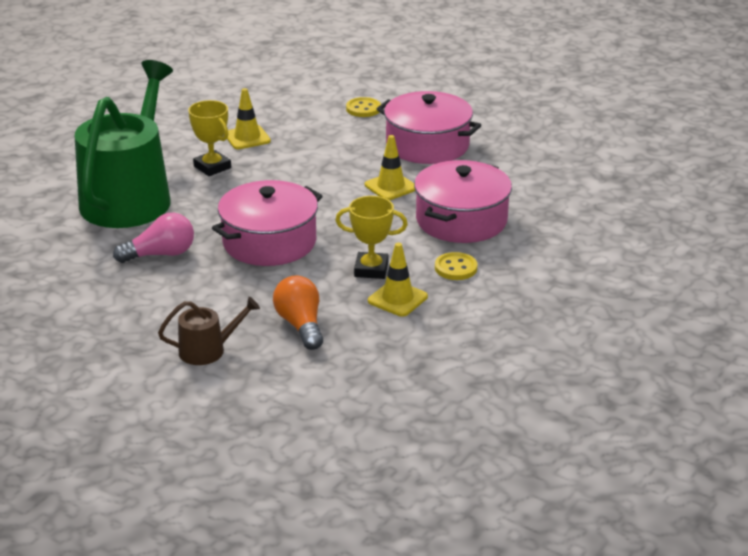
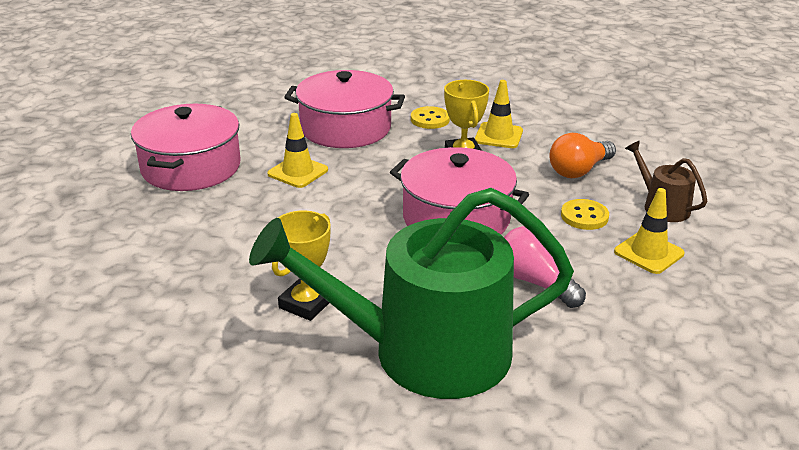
camera: 110 degrees left, 0 degrees up
(247, 138) = (208, 297): yellow traffic cone -> yellow traffic cone (648, 253)
(363, 109) = (97, 224): yellow button -> yellow button (584, 216)

